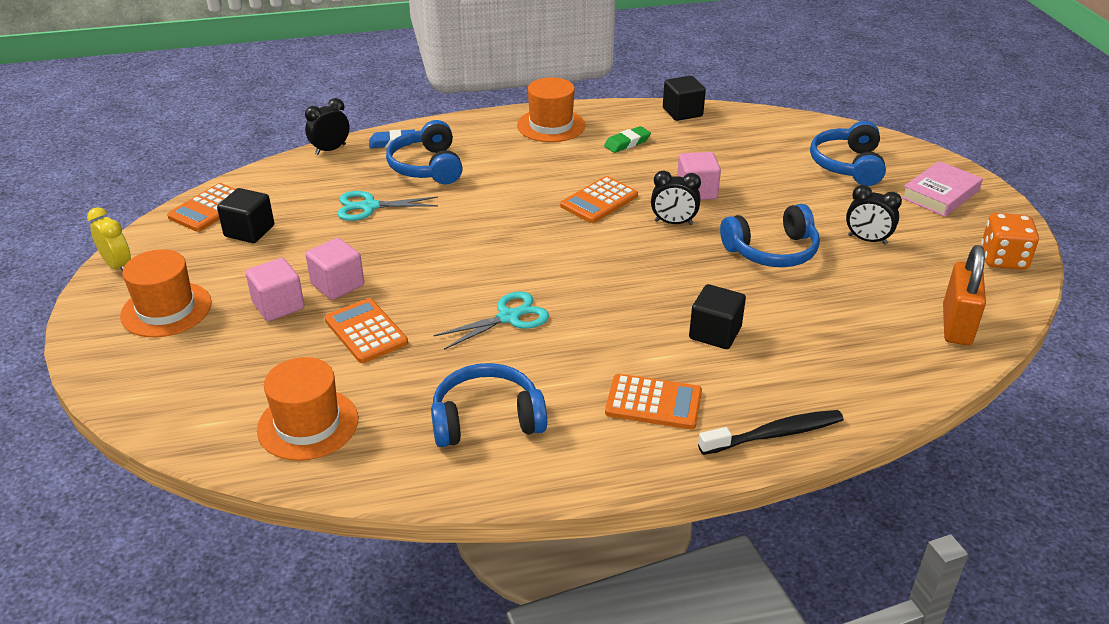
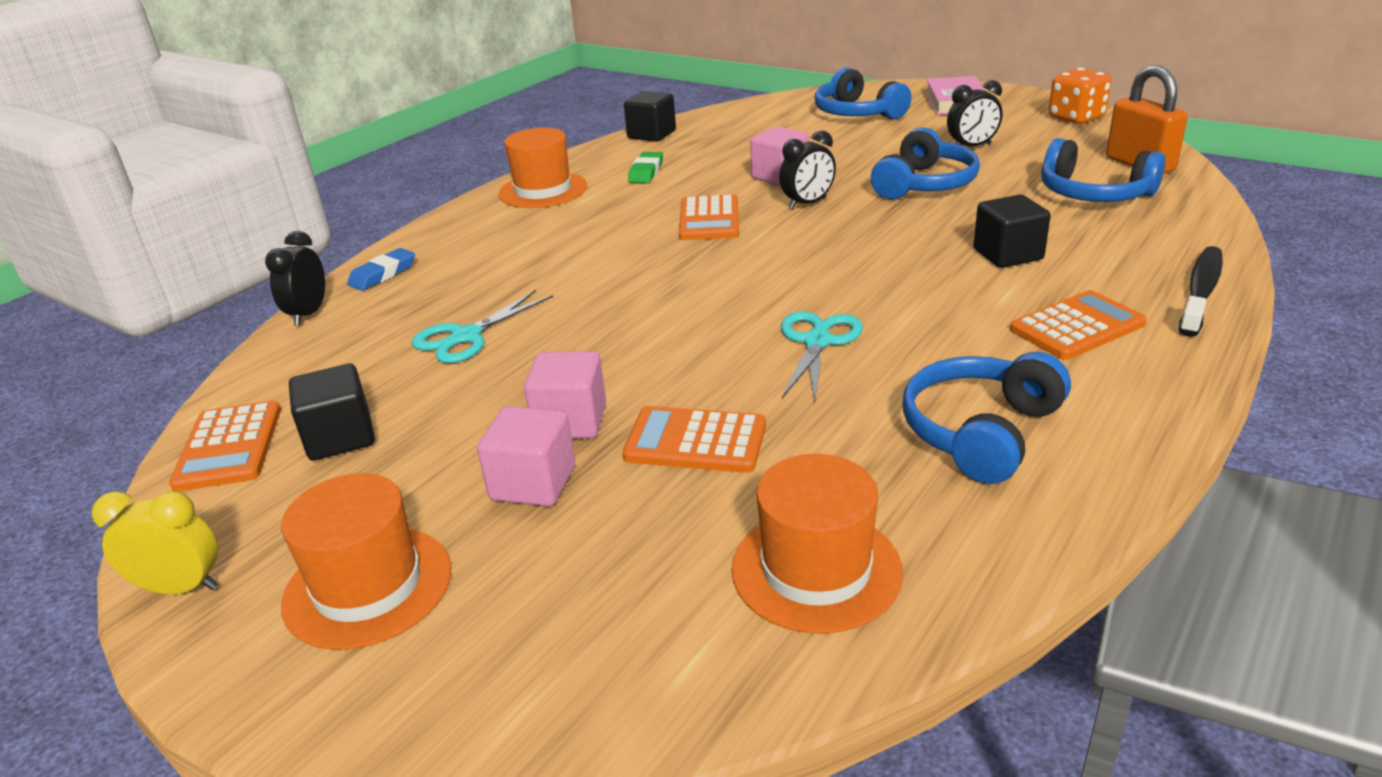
camera: 40 degrees left, 5 degrees down
(427, 167) = (469, 275): blue headphones -> blue headphones (1093, 194)

